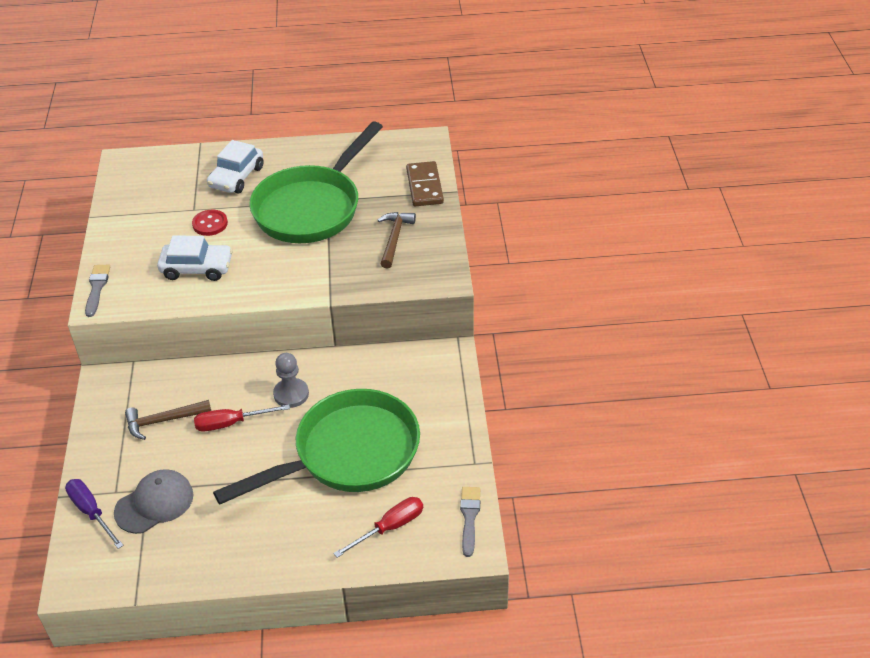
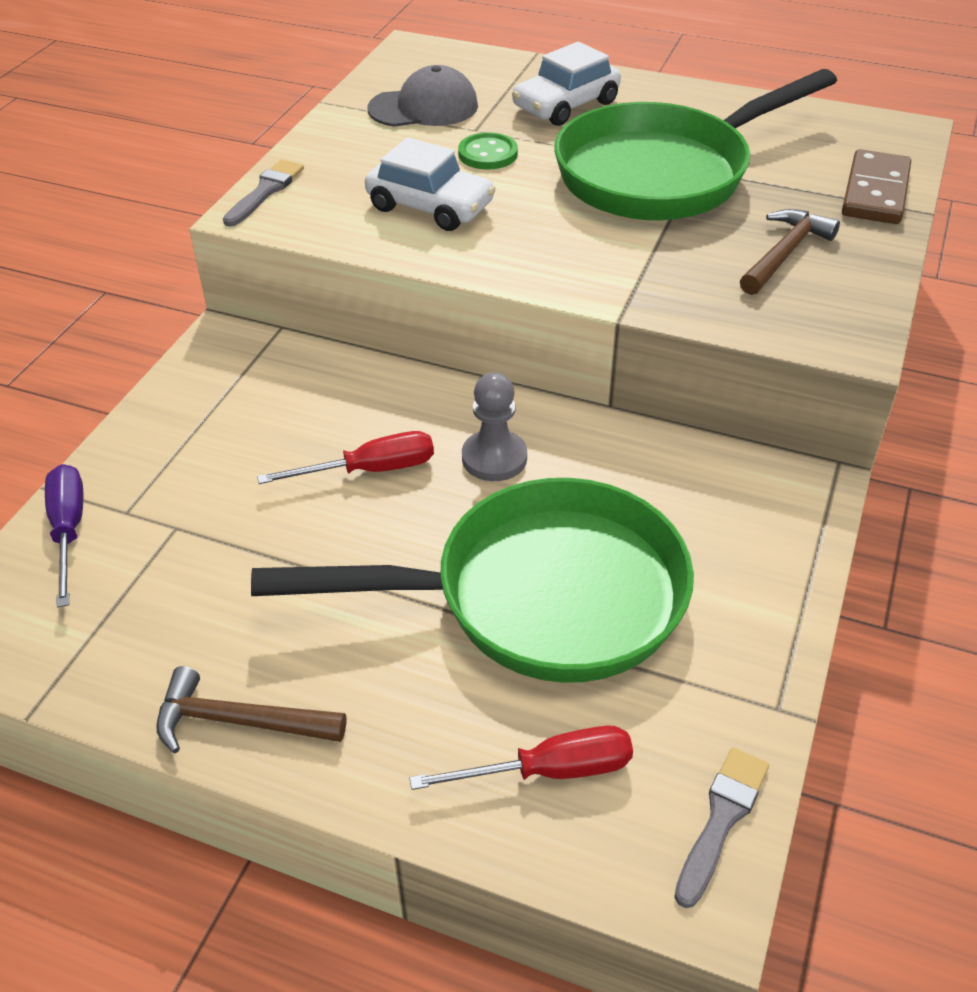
camera: 25 degrees right, 0 degrees up
(154, 503) = (170, 555): grey cap -> grey cap (424, 107)
(163, 421) = (268, 429): brown hammer -> brown hammer (239, 721)
(210, 224) = (488, 154): red button -> green button
(231, 423) = (370, 470): red screwdriver -> red screwdriver turned 150 degrees clockwise

